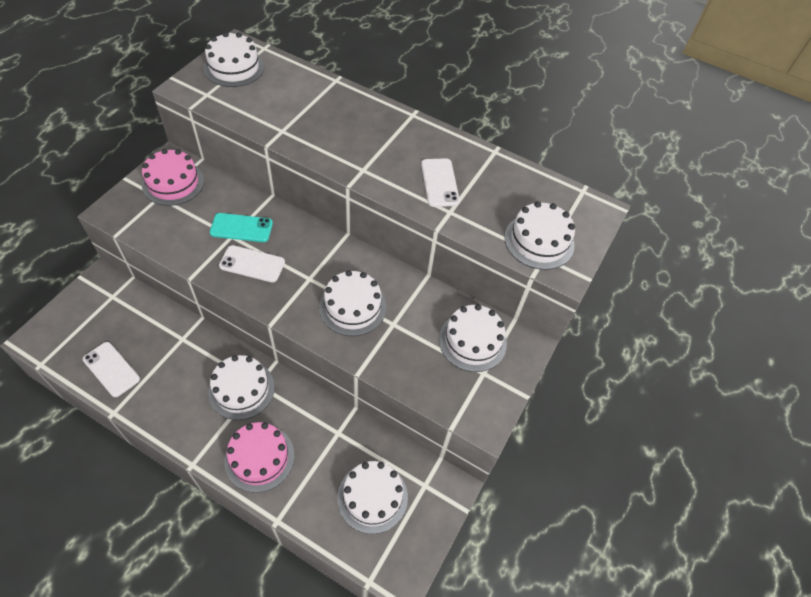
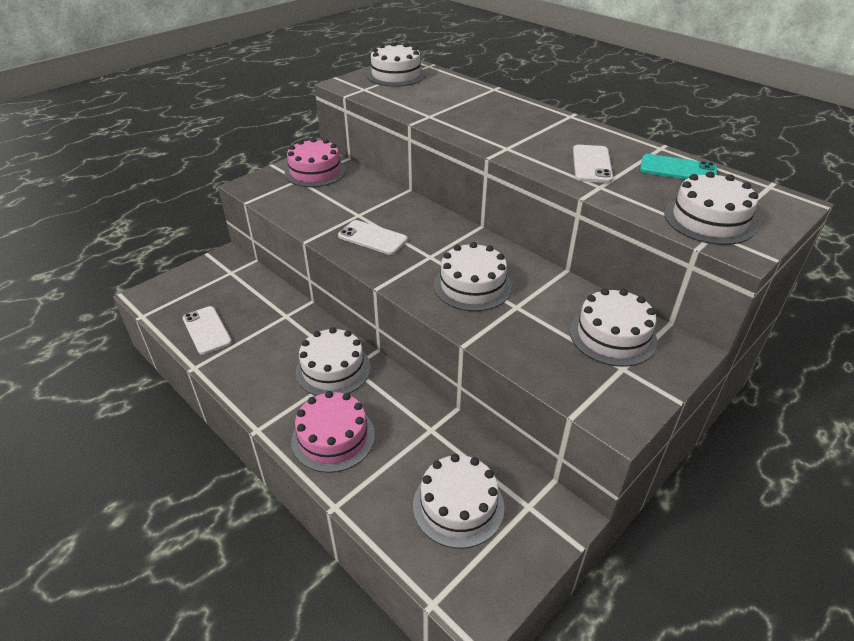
camera: 20 degrees right, 15 degrees down
(241, 228) = (370, 210): turquoise phone -> turquoise phone (677, 169)

